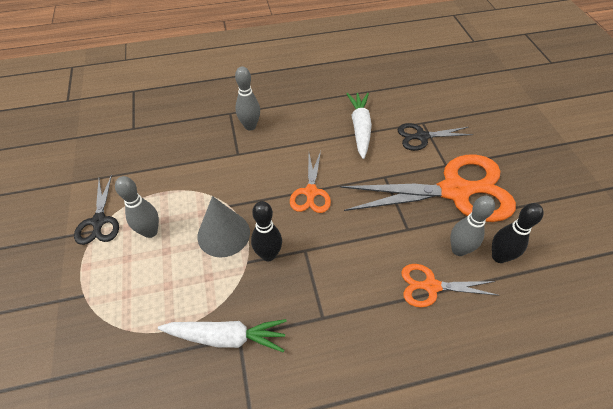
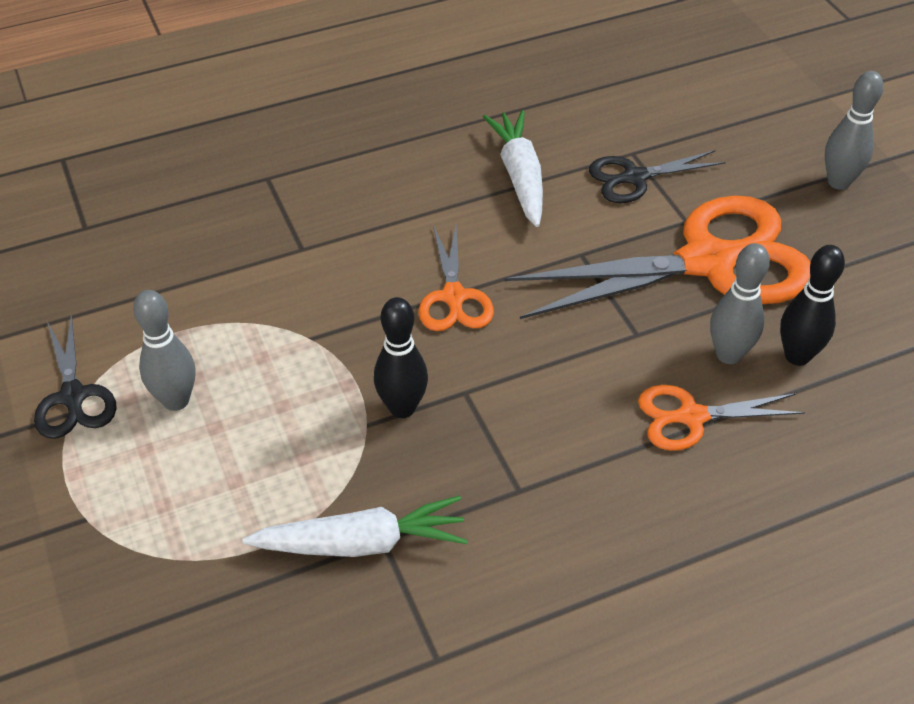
camera: 10 degrees left, 5 degrees down
(223, 234) = (312, 386): grey cone -> none
(250, 126) = (312, 197): grey bowling pin -> grey bowling pin (838, 182)

